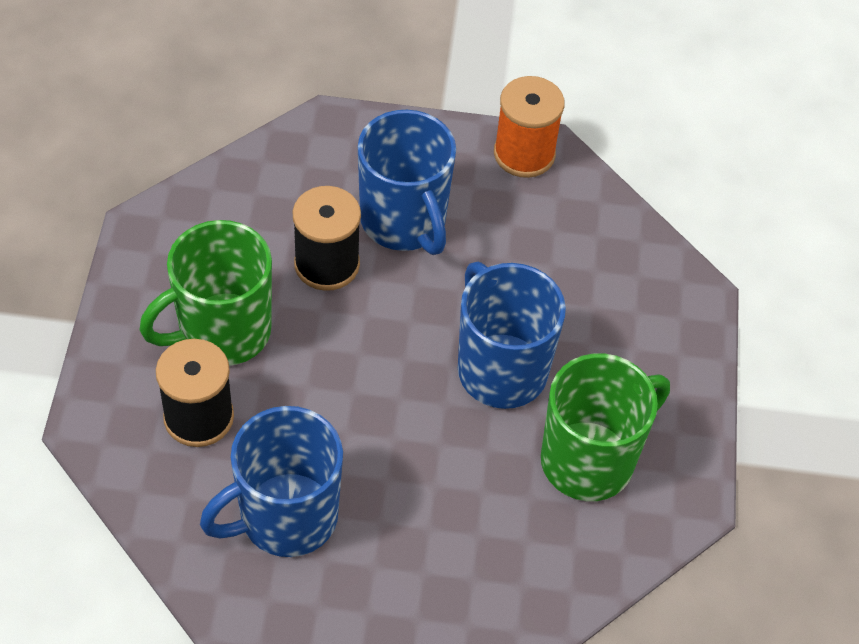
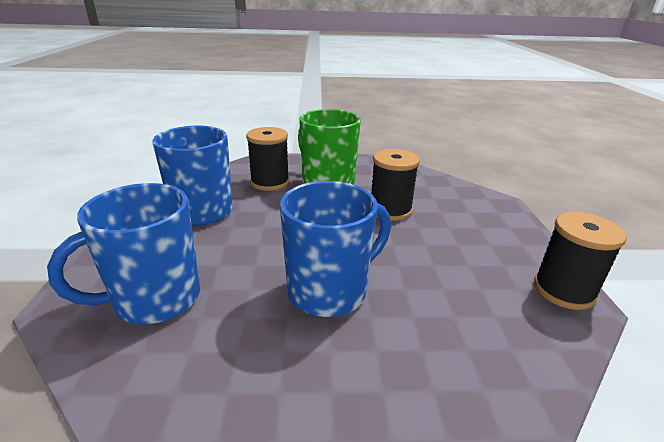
camera: 85 degrees right, 25 degrees down
(404, 222) = (444, 235): blue mug -> blue mug (155, 299)
(524, 154) = (563, 290): orange spool -> black spool
(590, 460) = (237, 358): green mug -> none

